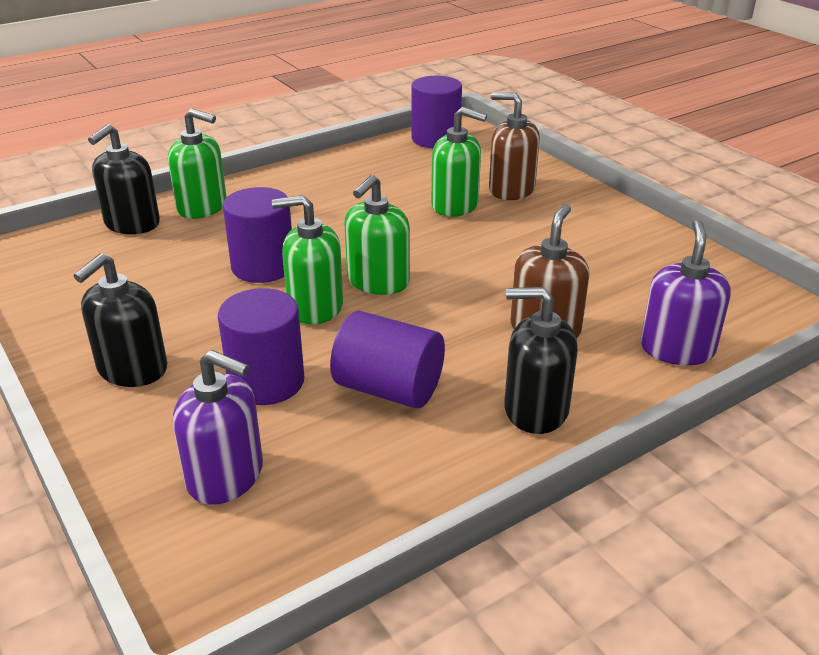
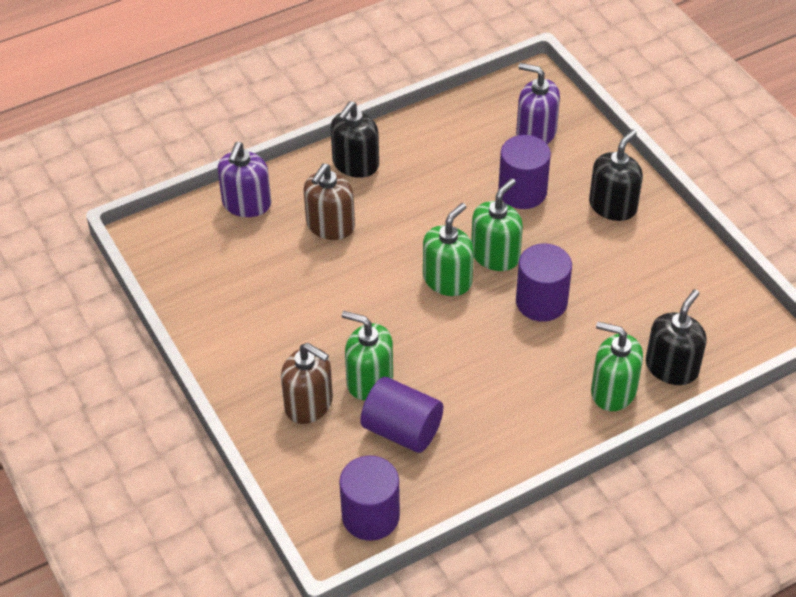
camera: 175 degrees left, 15 degrees up
(315, 307) = (495, 255): green soap dispenser -> green soap dispenser turned 60 degrees counterclockwise
(388, 389) = (444, 183): purple cylinder -> purple cylinder (402, 430)
(535, 409) = (355, 164): black soap dispenser -> black soap dispenser turned 105 degrees clockwise

